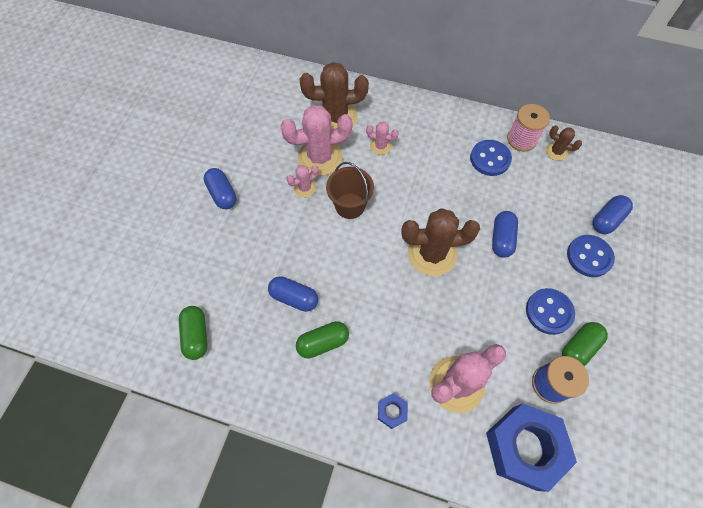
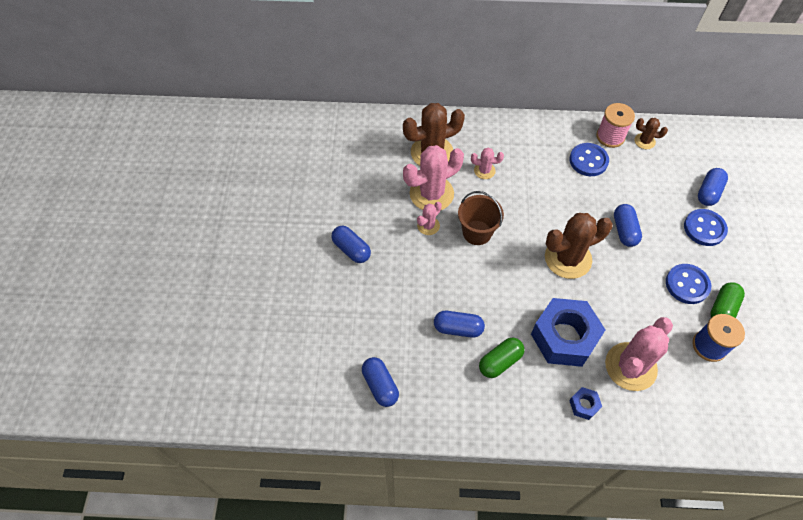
camera: 15 degrees left, 5 degrees down
(196, 335) = (380, 385): green capsule -> blue capsule
(524, 447) = (706, 404): blue nut -> blue nut (564, 337)

